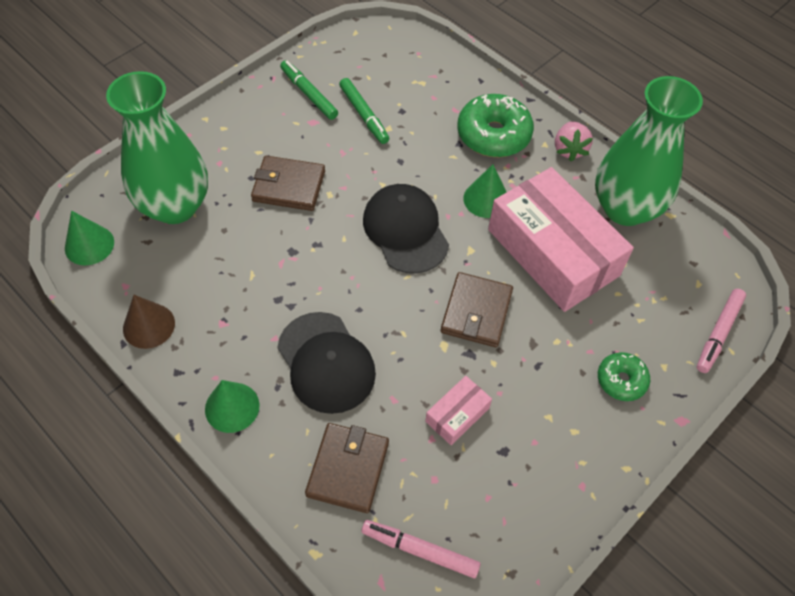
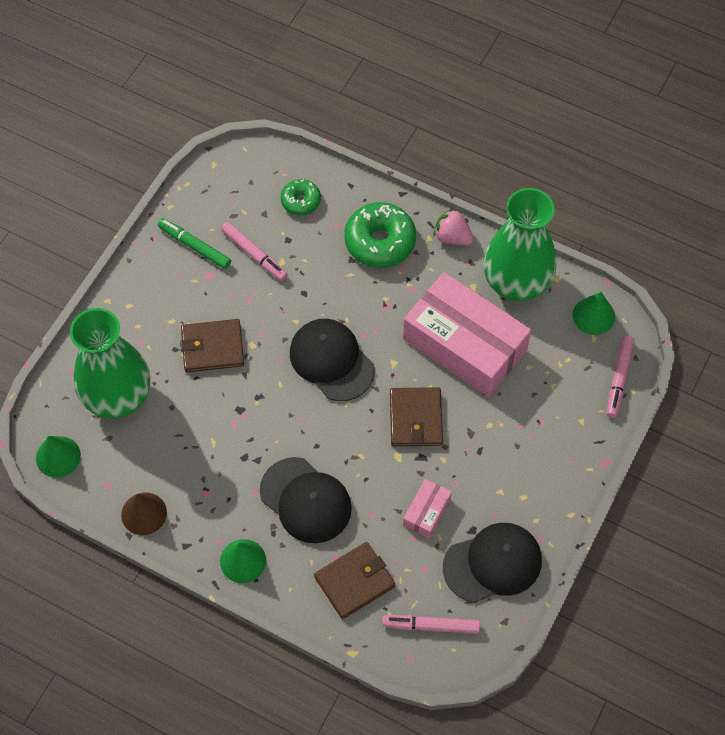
camera: 15 degrees left, 5 degrees up
(348, 469) = (354, 581): brown wallet -> brown wallet turned 60 degrees clockwise
(364, 115) = (254, 254): green marker -> pink marker
(486, 199) = (392, 309): green cone -> green cone (593, 315)
(517, 498) = (493, 563): none -> black cap
(569, 149) = (452, 237): pink strawberry -> pink strawberry turned 135 degrees clockwise
(621, 380) = (550, 443): green donut -> green donut (301, 201)

